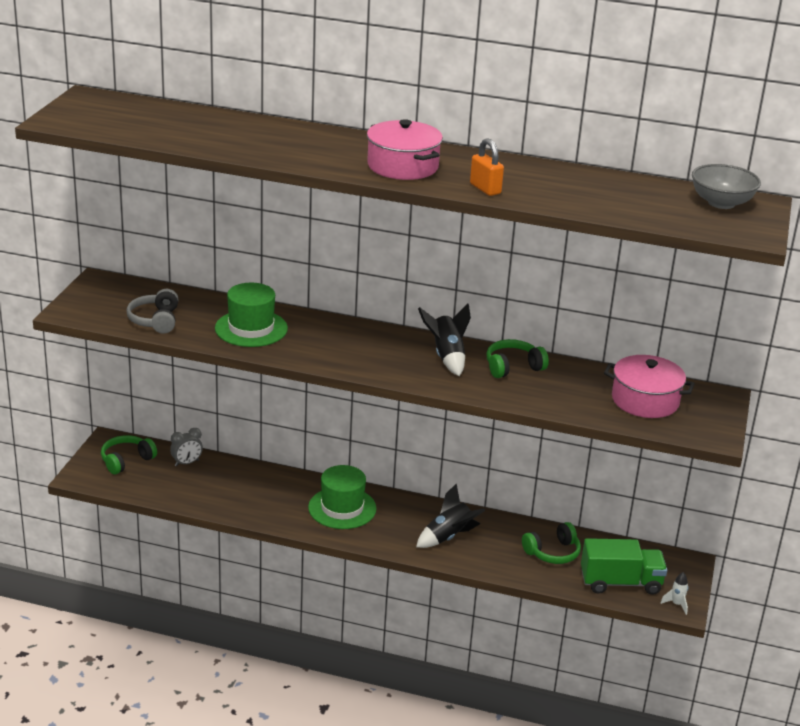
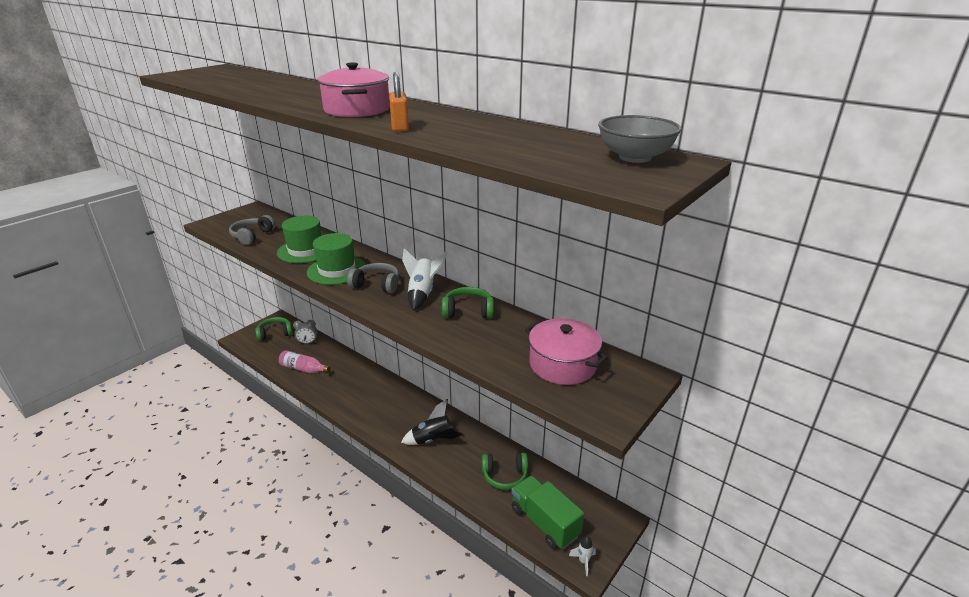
camera: 25 degrees right, 0 degrees up
(214, 495) = (303, 369): none -> pink bottle
(342, 508) = (376, 397): green hat -> green hat (337, 270)
(386, 356) = (376, 285): none -> grey headphones
(447, 357) = (422, 293): black rocket -> white rocket
(620, 583) = (544, 522): green truck -> green truck turned 150 degrees counterclockwise

